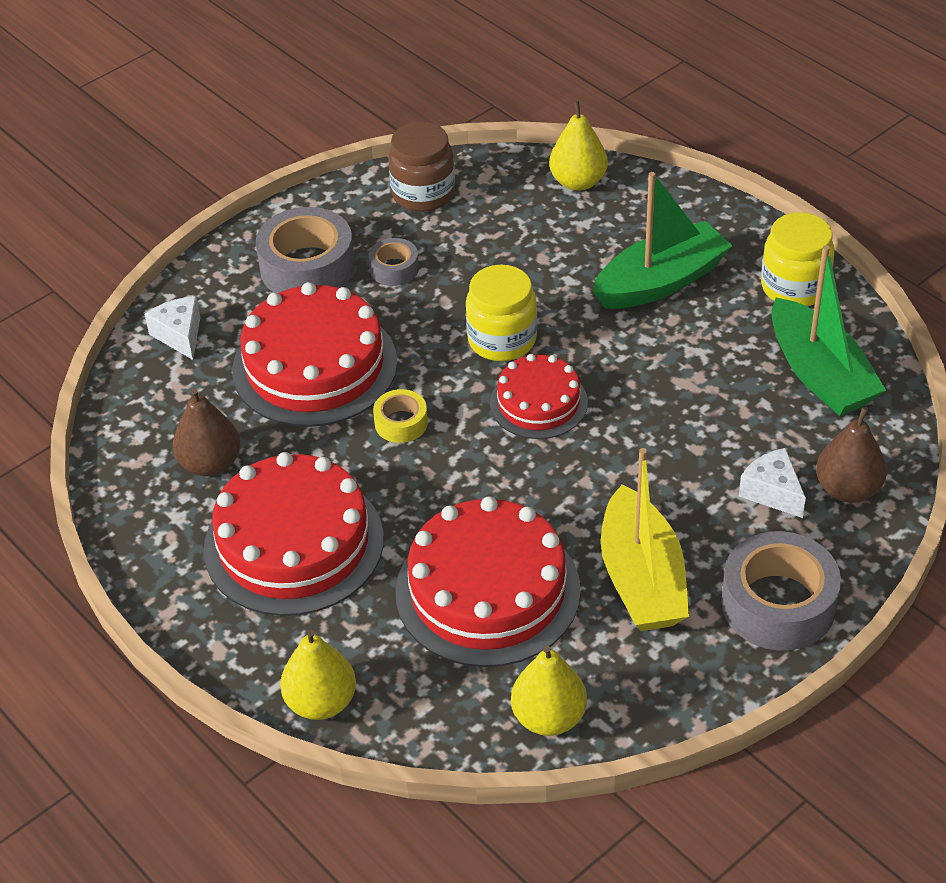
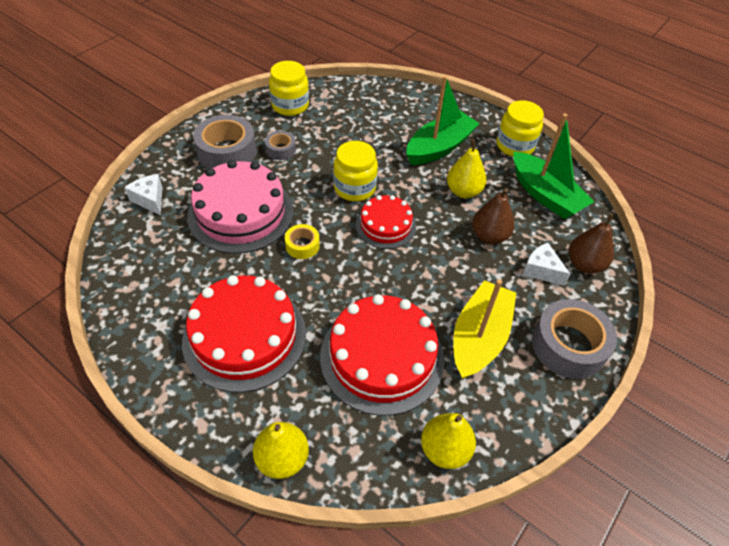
camera: 15 degrees left, 5 degrees up
(210, 464) = (180, 284): brown pear -> brown pear (489, 236)
(315, 366) = (241, 213): red cake -> pink cake
(423, 193) = (290, 105): brown jar -> yellow jar
(578, 182) = (378, 94): yellow pear -> yellow pear (463, 191)
(642, 579) = (479, 337): yellow boat -> yellow boat turned 135 degrees counterclockwise

